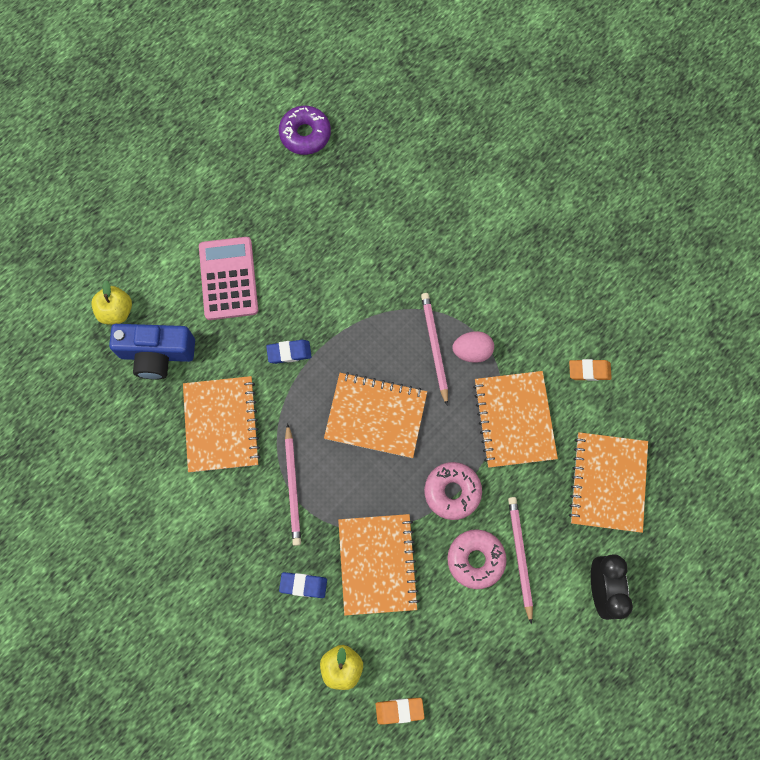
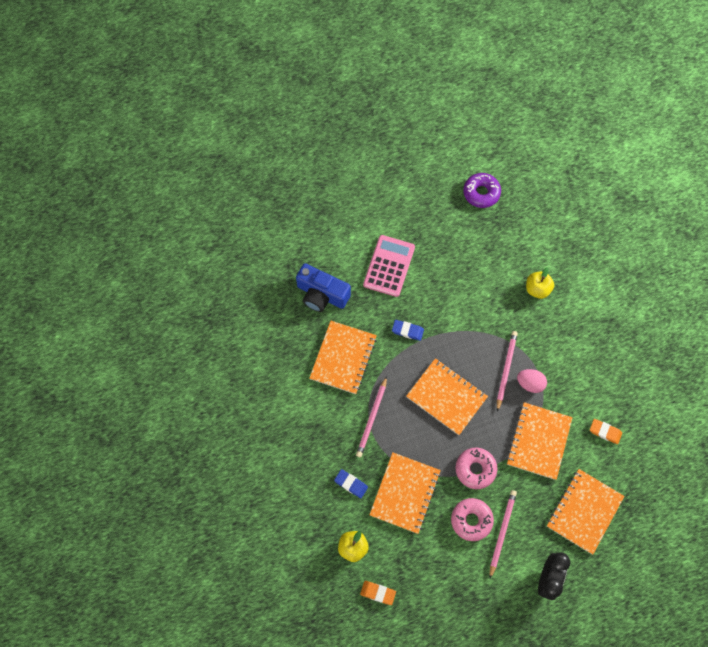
camera: 25 degrees right, 5 degrees down
(116, 311) = (308, 256): yellow apple -> yellow apple (537, 289)

